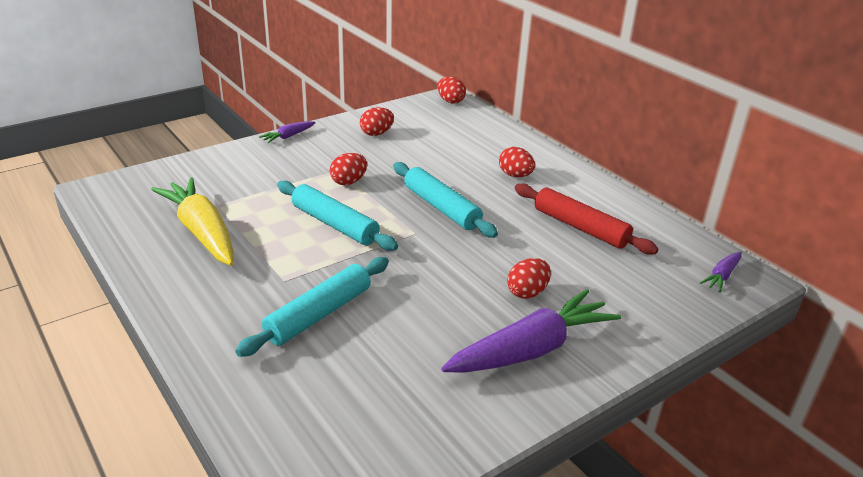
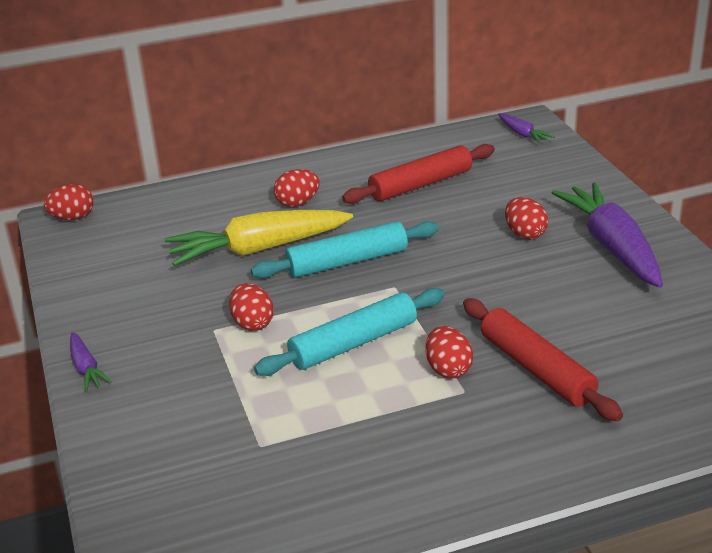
camera: 70 degrees left, 0 degrees up
(202, 232) = (328, 461): yellow carrot -> yellow carrot (258, 249)
(319, 314) = (536, 369): turquoise rolling pin -> red rolling pin
(376, 133) = (129, 288): red egg -> red egg (448, 369)

